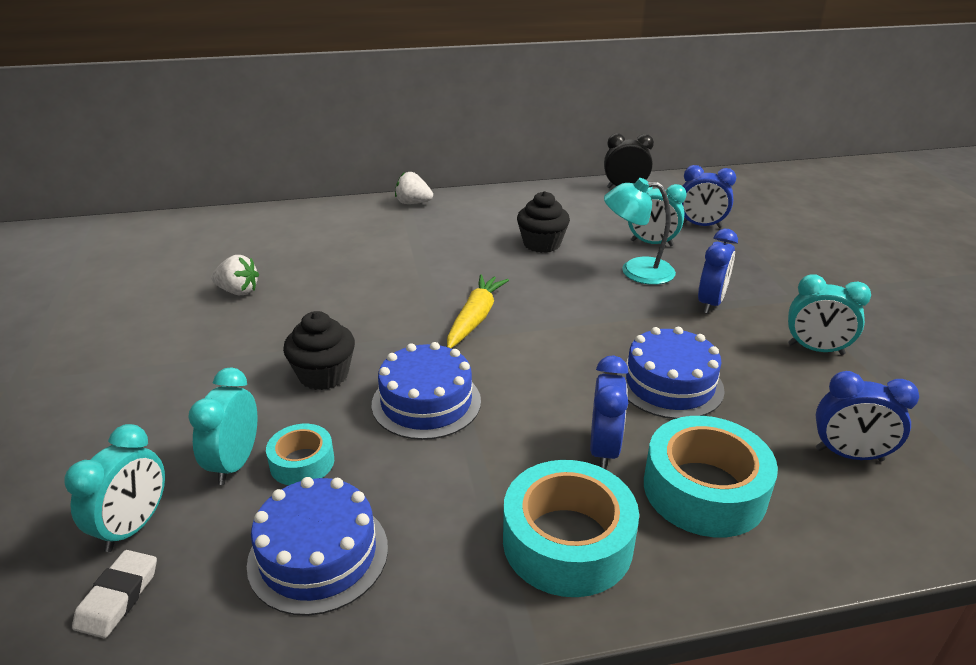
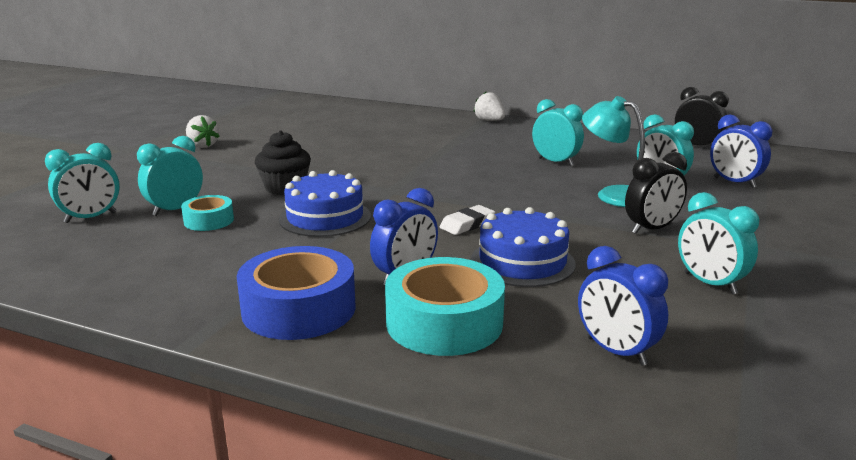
camera: 35 degrees right, 10 degrees down
(118, 597) = (43, 240): white eraser -> white eraser (467, 224)
(238, 291) = (299, 139): white strawberry -> white strawberry (202, 146)
(318, 554) = (153, 260): blue cake -> none
(475, 318) = (430, 188): yellow carrot -> none
(542, 244) = (555, 162): black cupcake -> turquoise clock
(567, 541) = (299, 309): turquoise tape -> blue tape
(710, 303) = (651, 229): blue clock -> black clock

